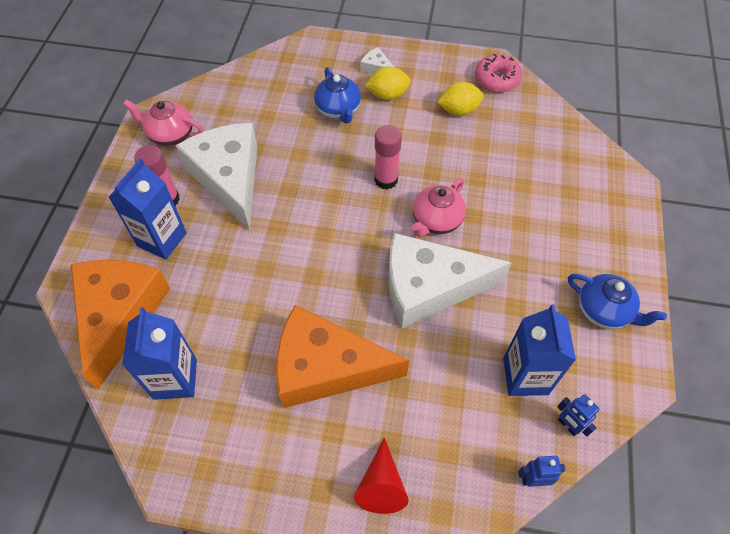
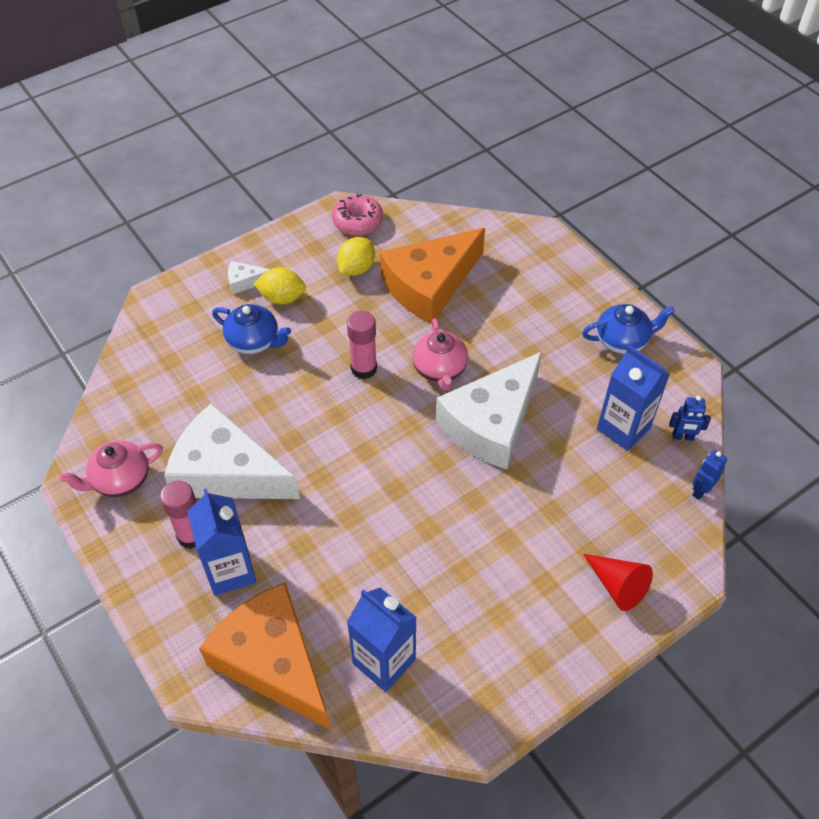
camera: 45 degrees left, 5 degrees down
(325, 367) = (486, 545): orange cheese -> orange cheese (429, 285)
(387, 95) = (282, 298): yellow lemon -> yellow lemon turned 60 degrees clockwise

